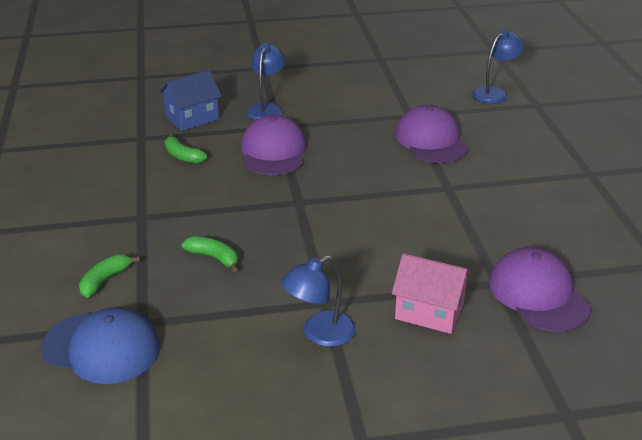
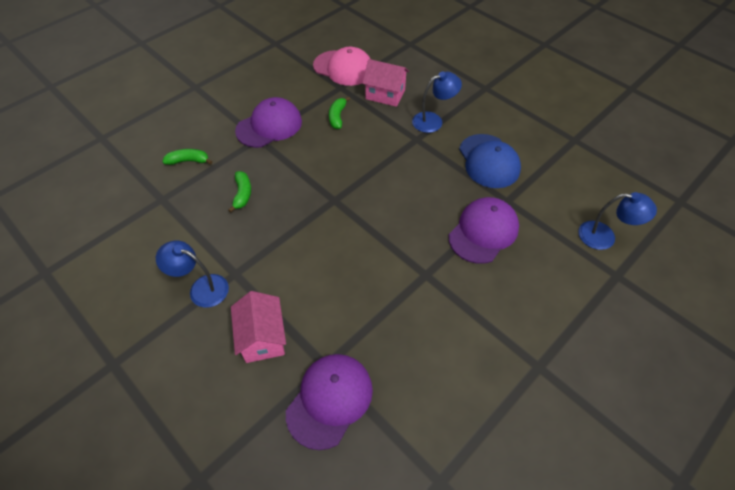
camera: 55 degrees right, 20 degrees up
(102, 348) = (131, 196): blue cap -> blue cap (489, 161)
(114, 125) = (343, 68): none -> pink cap
(192, 118) = (385, 94): blue house -> pink house
(273, 151) = (383, 154): purple cap -> purple cap (269, 126)

